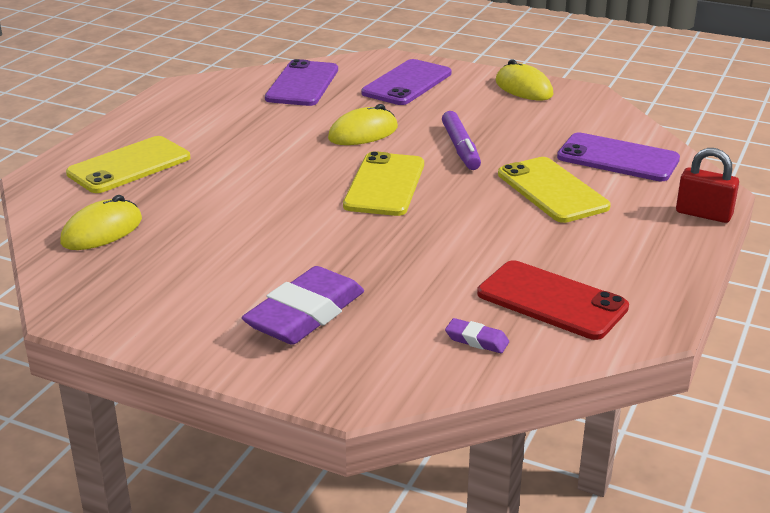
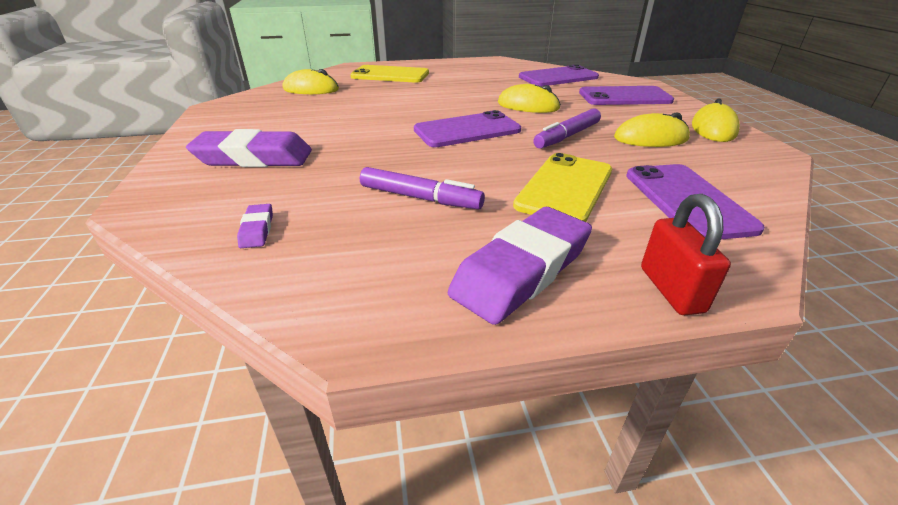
camera: 55 degrees right, 5 degrees up
(385, 185) = (467, 130): yellow phone -> purple phone
(501, 253) = (420, 198): none -> purple marker
(509, 119) = (650, 138): none -> yellow mouse
(551, 301) = (359, 246): red phone -> none
(642, 251) = (521, 270): none -> purple eraser

